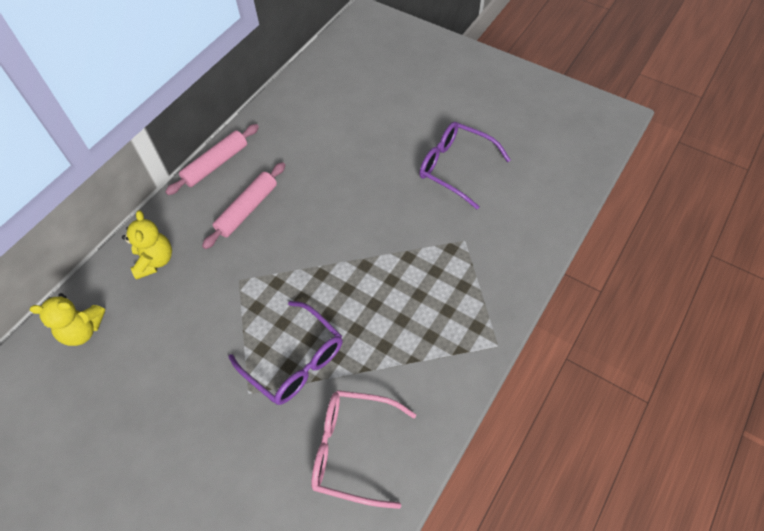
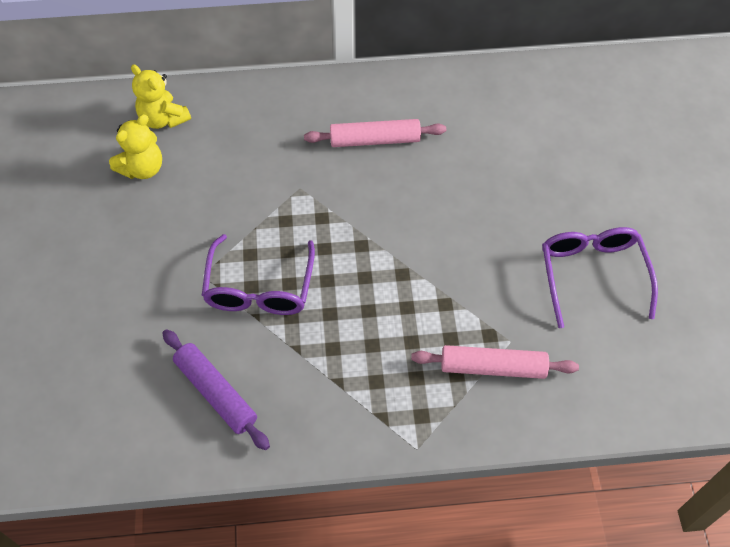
camera: 50 degrees right, 0 degrees up
(155, 261) = (264, 115): yellow teddy bear -> yellow teddy bear (142, 168)
(216, 164) = (398, 81): pink rolling pin -> pink rolling pin (493, 367)
(354, 449) = (216, 393): pink glasses -> purple rolling pin

